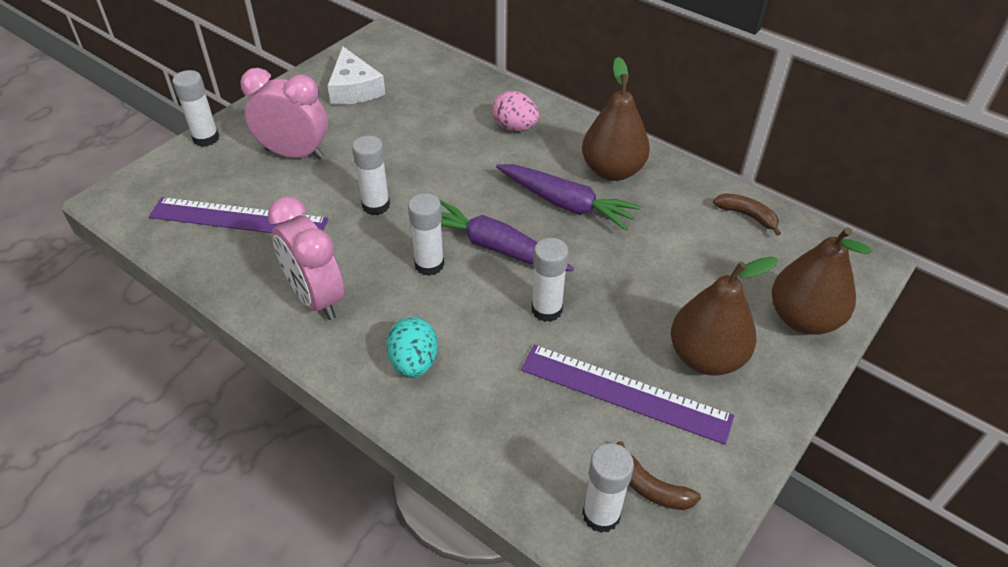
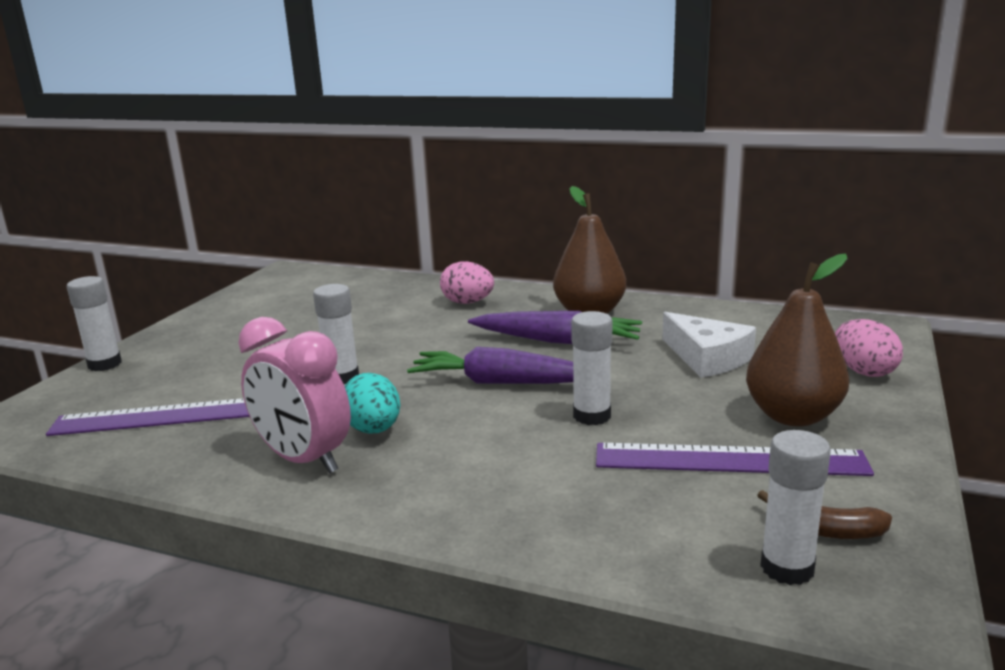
camera: 15 degrees left, 25 degrees down
(294, 154) = (223, 358): pink clock -> none
(354, 88) = (273, 305): white cheese -> white cheese (707, 358)
(414, 363) = (461, 488): turquoise egg -> turquoise egg (373, 430)
(429, 265) = (432, 408): white glue stick -> none
(747, 216) = (746, 318): brown banana -> none
(803, 319) = (863, 371): brown pear -> pink egg

